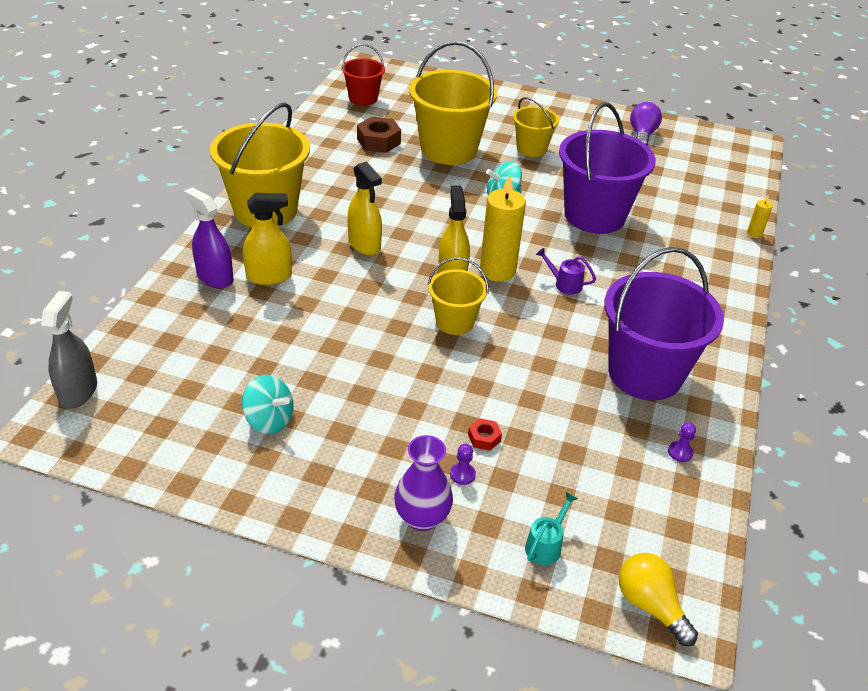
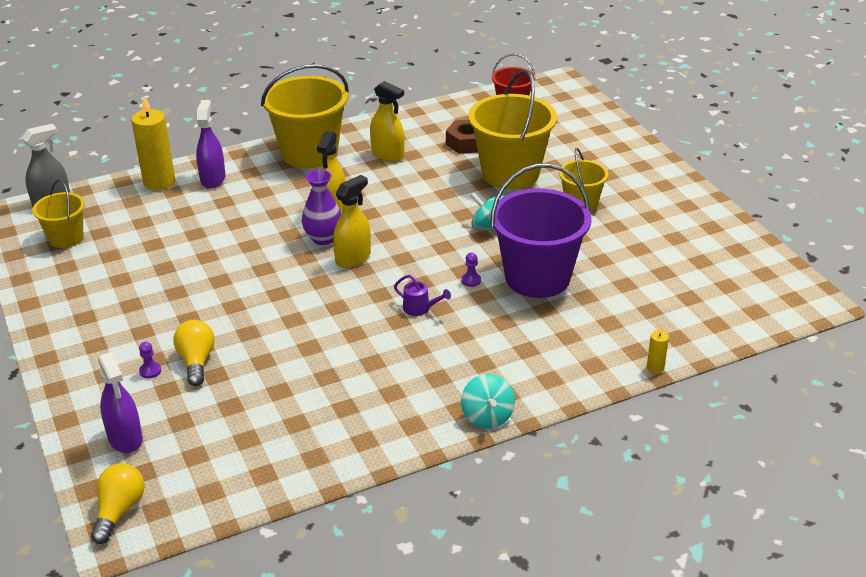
camera: 50 degrees right, 5 degrees down
(269, 276) = (242, 195): yellow spray bottle -> yellow spray bottle (388, 154)
(269, 420) = (108, 274): turquoise spinning top -> turquoise spinning top (487, 417)
(422, 518) = (92, 376): purple vase -> purple vase (323, 238)
(455, 322) = (302, 287): yellow bucket -> yellow bucket (66, 238)
(484, 438) = (196, 361): red nut -> yellow light bulb
(497, 271) = (389, 273): yellow candle -> yellow candle (159, 182)
(546, 545) = (125, 438): turquoise watering can -> purple spray bottle
(564, 284) = (420, 308): purple watering can -> purple watering can turned 135 degrees clockwise
(642, 135) = (707, 241): purple light bulb -> none
(645, 373) = (365, 397): purple bucket -> none
(680, 452) = (294, 455): purple pawn -> purple pawn (471, 280)

